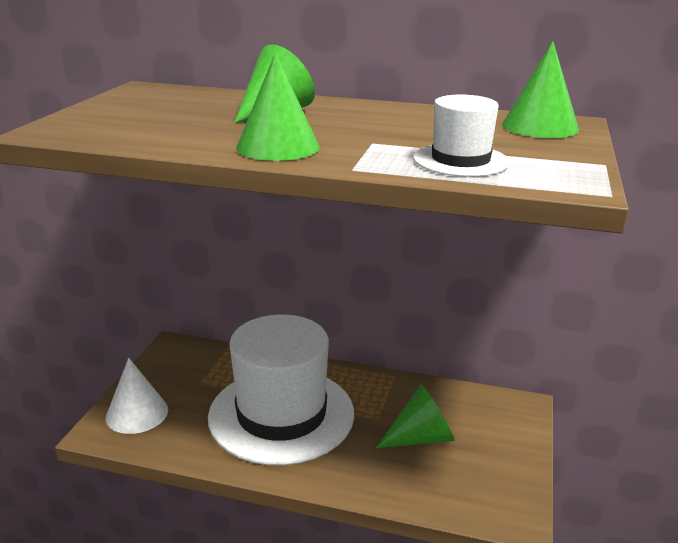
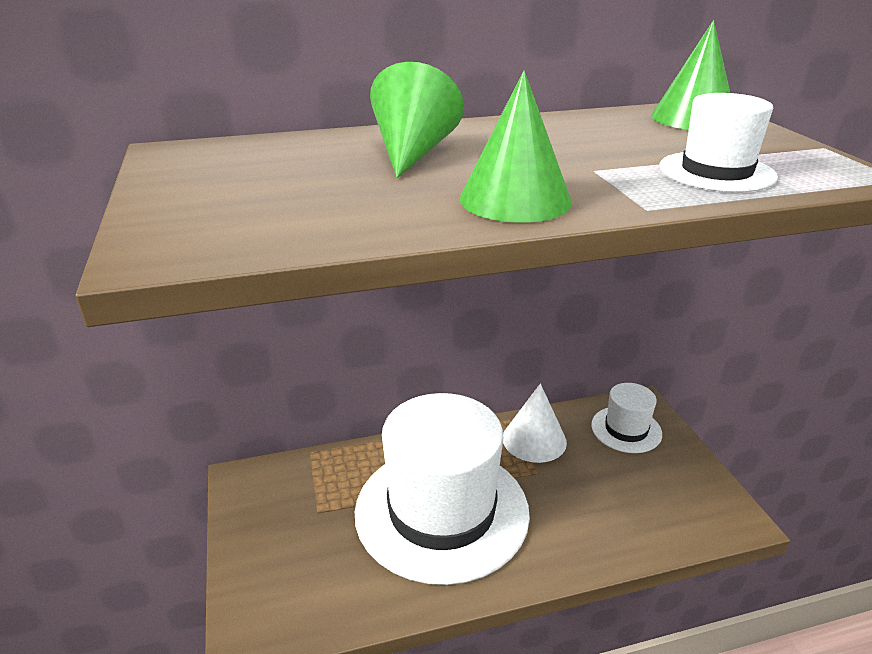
camera: 30 degrees left, 5 degrees up
(137, 413) = (276, 586): white cone -> white cone (534, 440)
(421, 438) = (592, 476): green cone -> none
(488, 418) = (626, 429): none -> white hat

